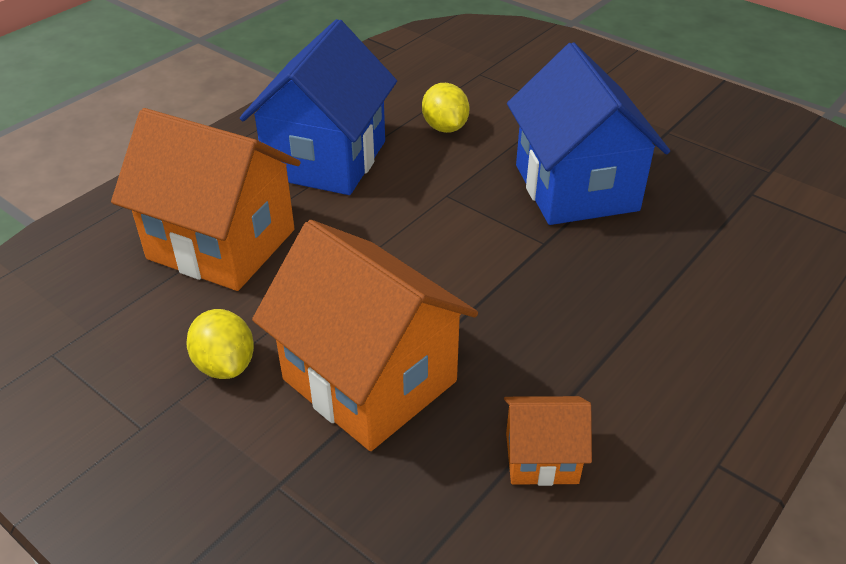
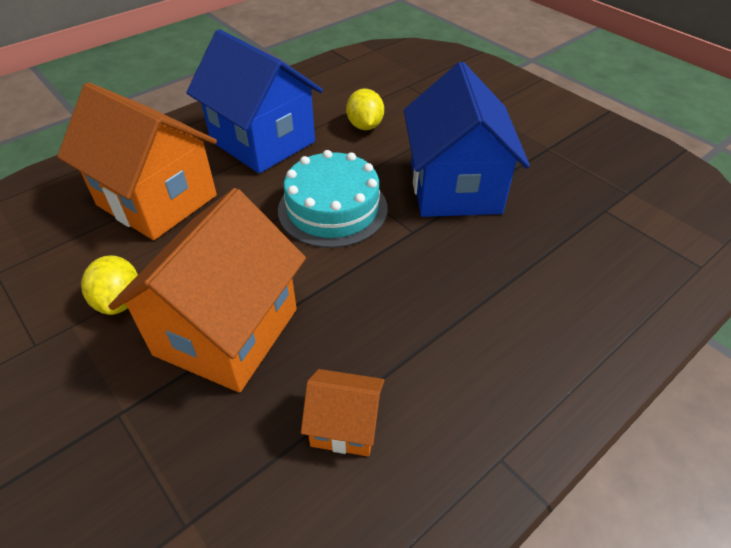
camera: 10 degrees right, 5 degrees up
(326, 159) = (263, 141): blue house -> blue house turned 75 degrees counterclockwise
(369, 380) = (227, 331): orange house -> orange house turned 60 degrees clockwise
(441, 228) = (332, 209): none -> turquoise cake

